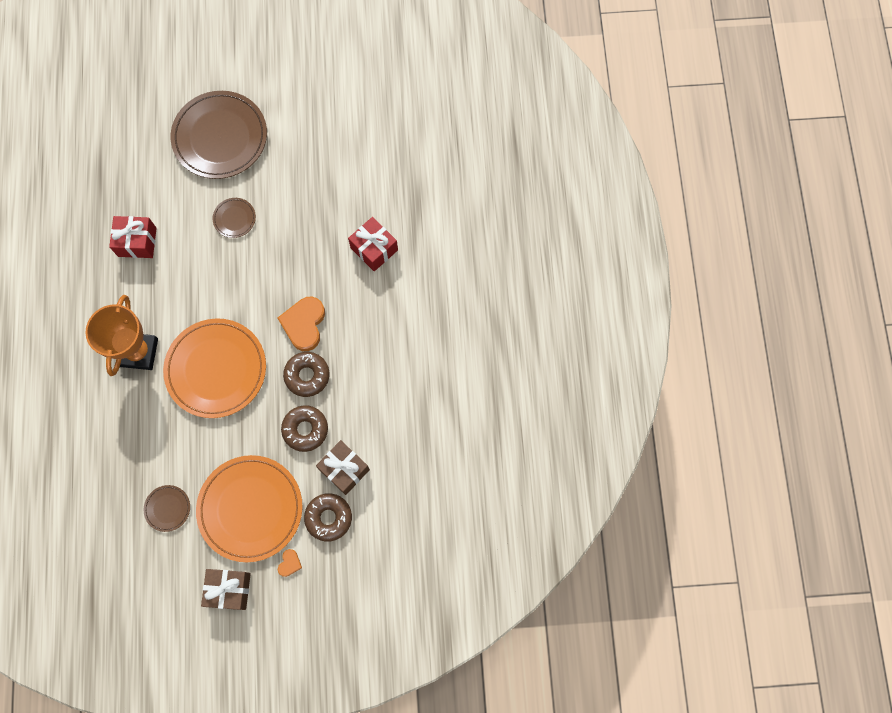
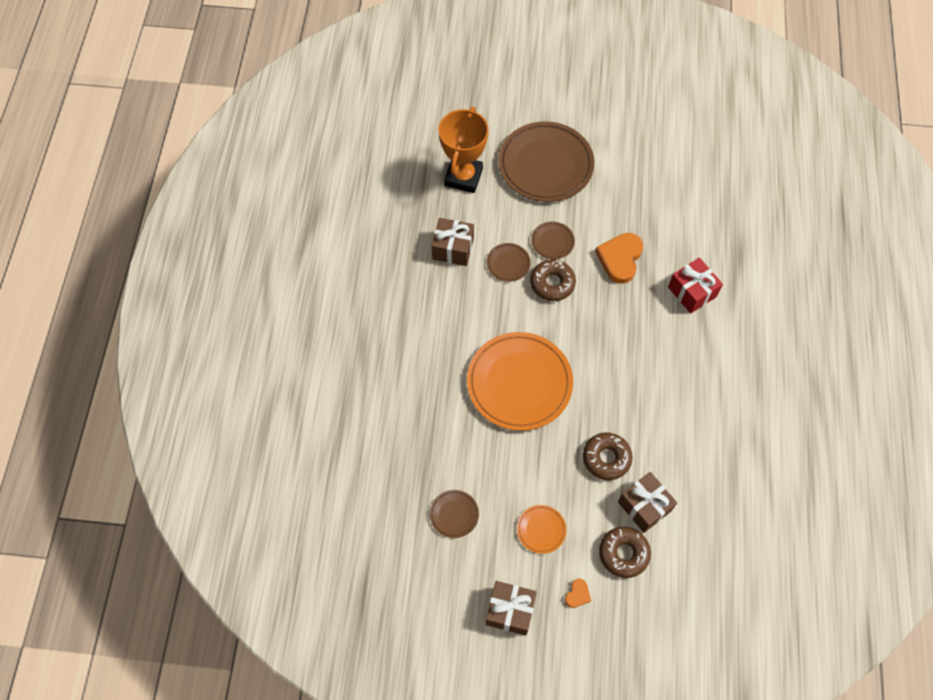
camera: 10 degrees right, 10 degrees down
(137, 242) = (453, 248): red gift -> brown gift
(139, 352) = (442, 354): orange trophy -> orange trophy (463, 177)
(193, 248) = (508, 263): none -> brown plate
(250, 508) = (541, 530): orange plate -> orange plate, size x0.44
(304, 324) = (614, 353): orange heart -> orange heart (620, 259)
(307, 375) = (613, 404): brown donut -> brown donut (552, 283)

